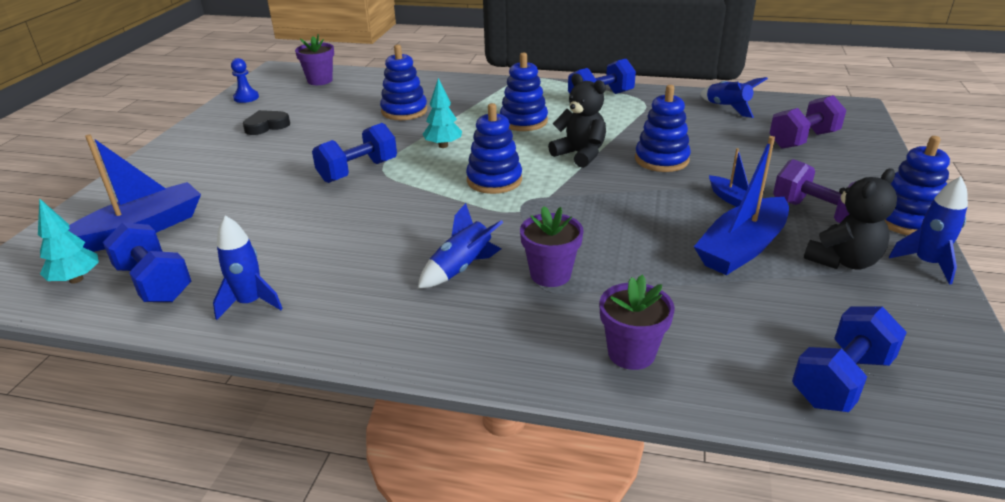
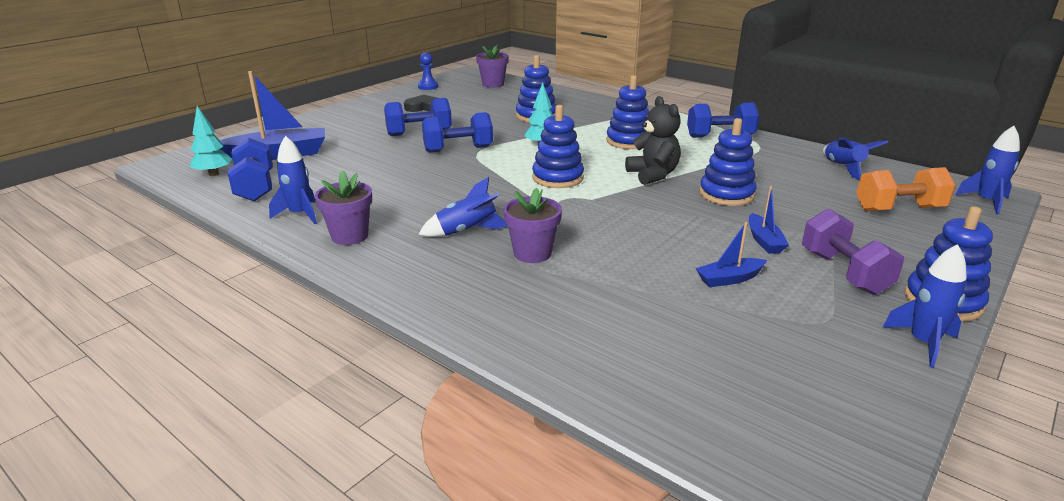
camera: 25 degrees right, 5 degrees down
(631, 353) = (539, 325): purple flower pot -> purple flower pot (350, 236)
(742, 248) = (729, 279): blue boat -> blue boat, size x0.52
(803, 140) = (899, 209): purple dumbbell -> orange dumbbell
(841, 380) = (712, 405): blue dumbbell -> blue dumbbell (419, 133)
(843, 261) = (826, 316): black teddy bear -> none
(854, 117) = (986, 202): none -> blue rocket

